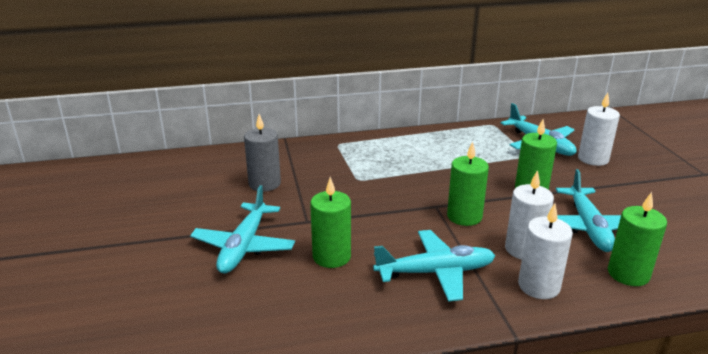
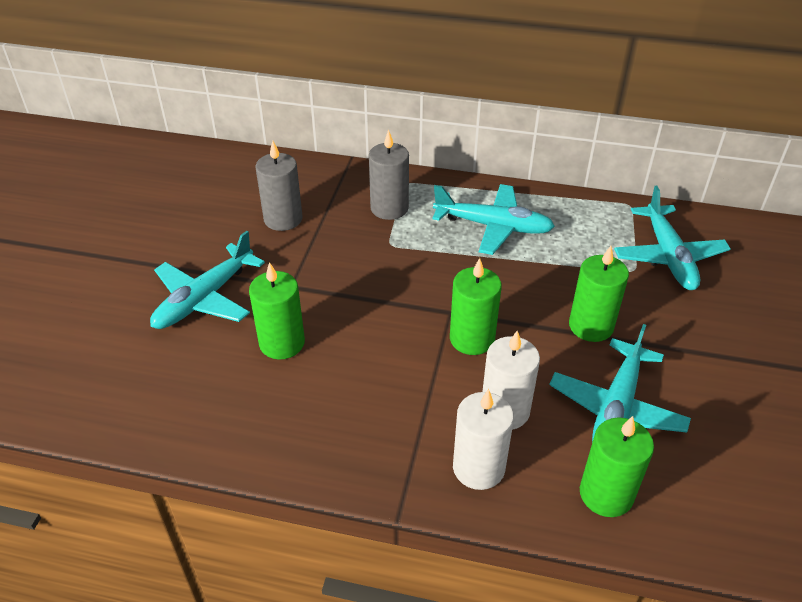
camera: 25 degrees right, 15 degrees up
(339, 160) = (389, 208): none -> grey candle
(435, 272) = (375, 404): turquoise plane -> turquoise plane (492, 226)
(593, 159) = (723, 303): white candle -> none

